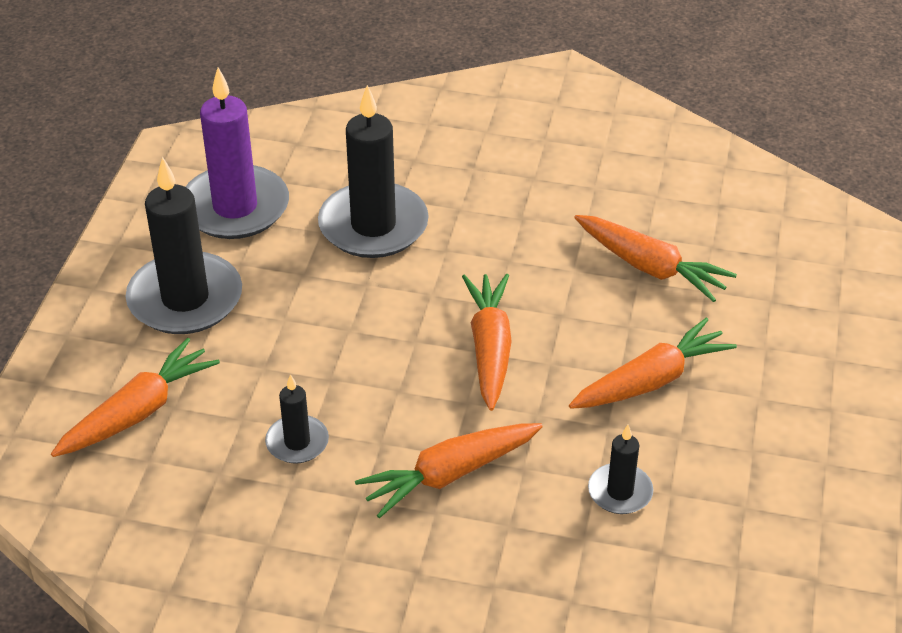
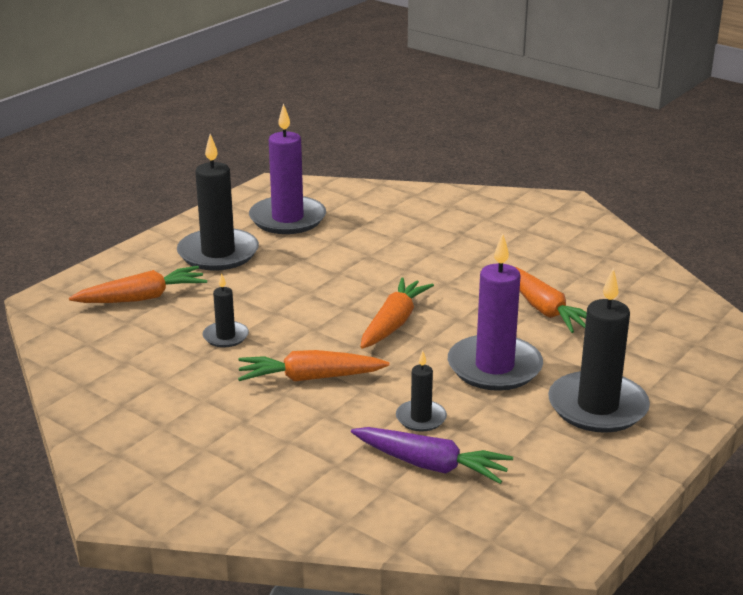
camera: 25 degrees right, 15 degrees down
(373, 225) = (369, 246): black candle -> black candle (597, 407)
(651, 380) = (494, 367): orange carrot -> purple candle
(677, 560) = (431, 465): none -> purple carrot

